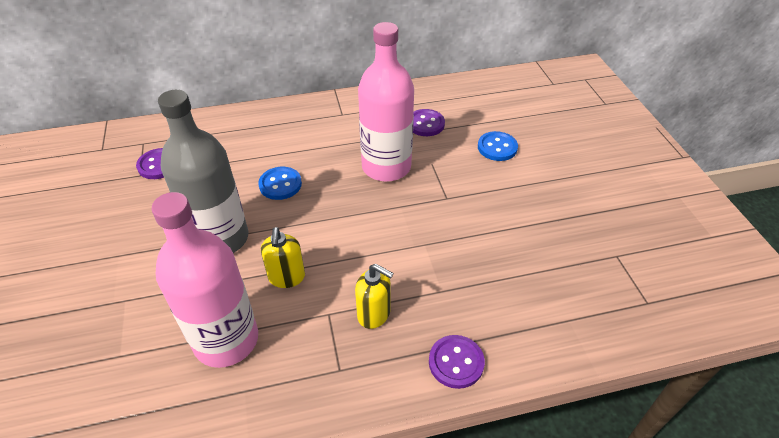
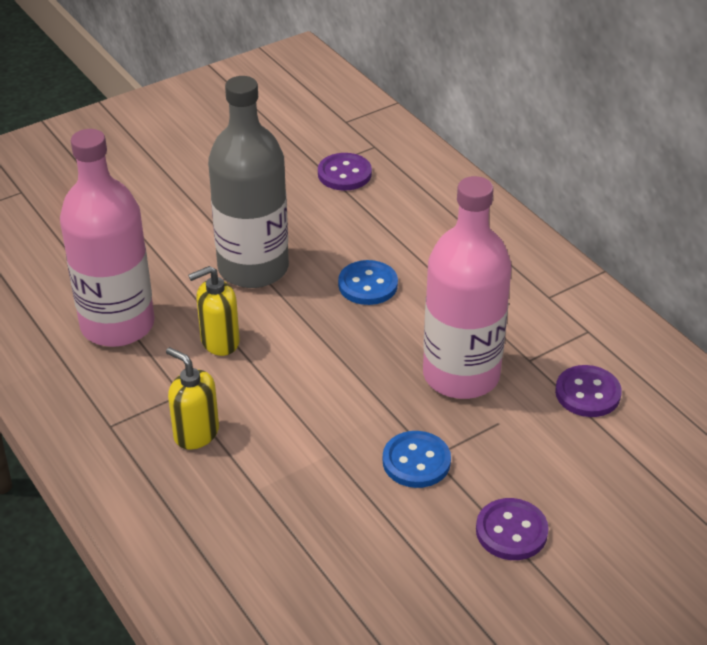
camera: 70 degrees right, 5 degrees down
(374, 314) = (196, 433): yellow soap dispenser -> yellow soap dispenser turned 120 degrees clockwise
(456, 362) = (153, 526): purple button -> purple button (511, 531)
(497, 147) = (585, 493): blue button -> blue button (416, 461)

